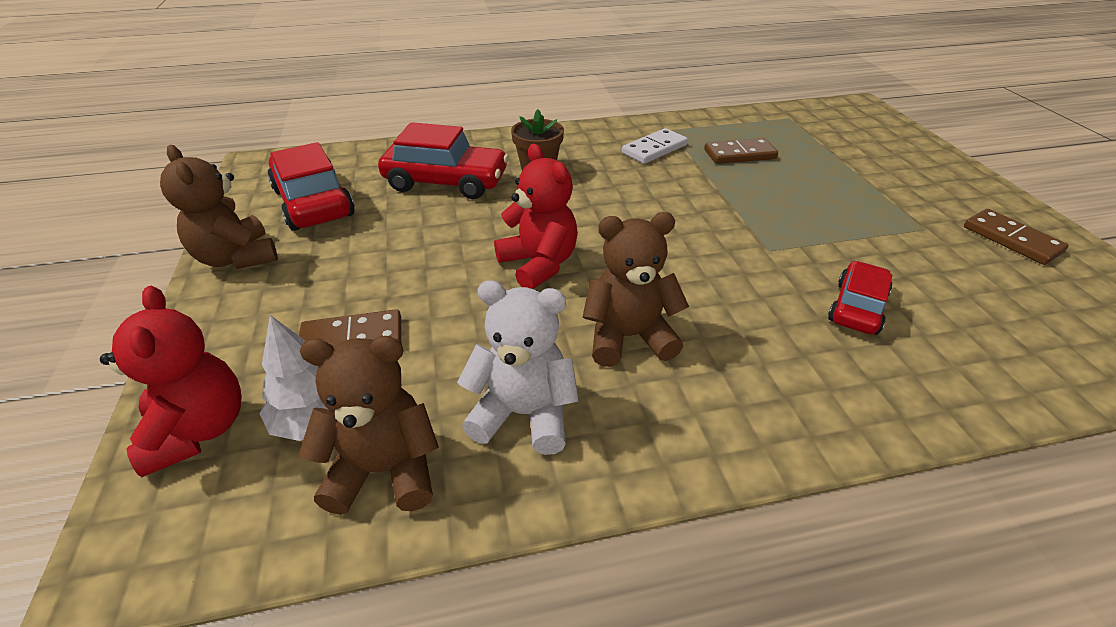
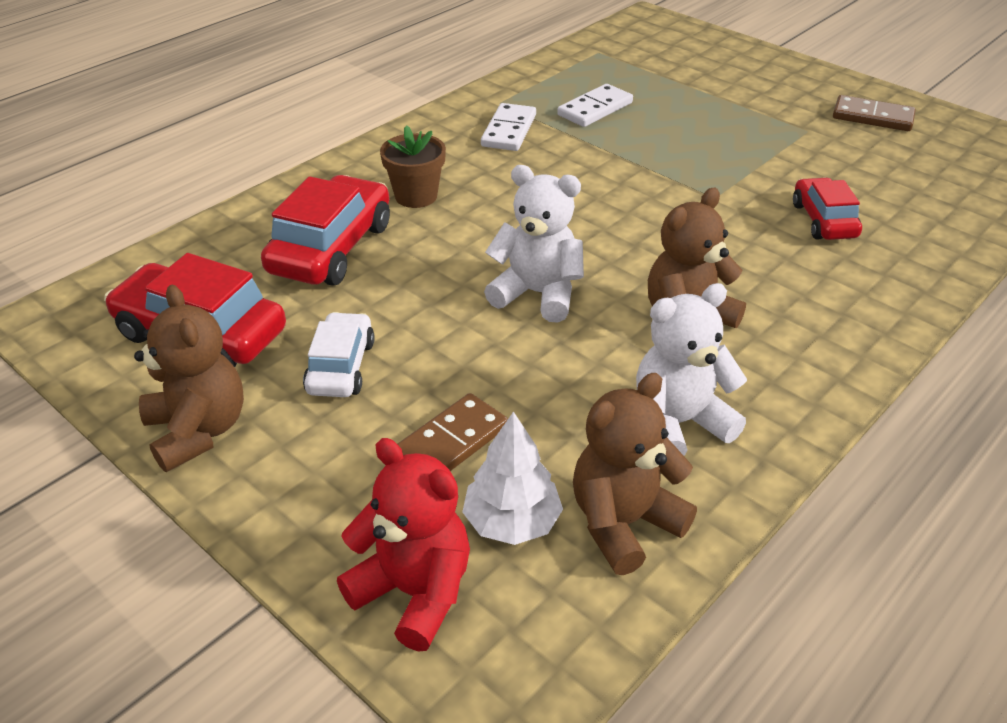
camera: 35 degrees left, 0 degrees up
(237, 258) = (198, 431): brown teddy bear -> brown teddy bear turned 135 degrees counterclockwise
(357, 256) = (341, 367): none -> white car
(446, 182) = (331, 248): red car -> red car turned 45 degrees counterclockwise
(539, 264) = (537, 294): red teddy bear -> white teddy bear
(739, 154) = (595, 109): brown domino -> white domino

